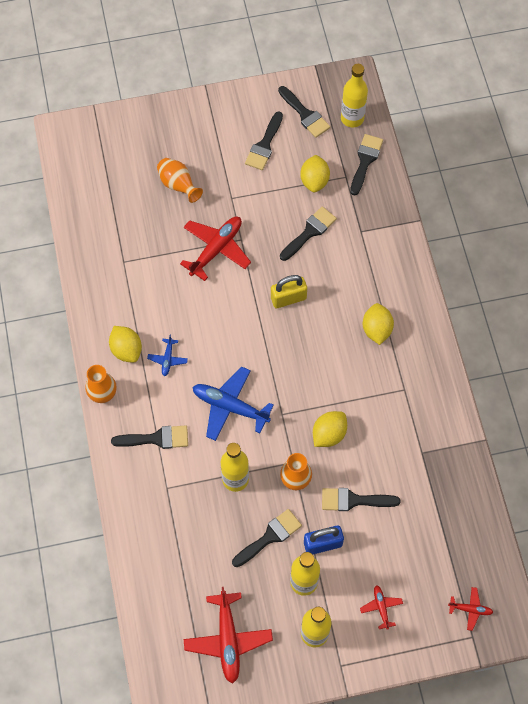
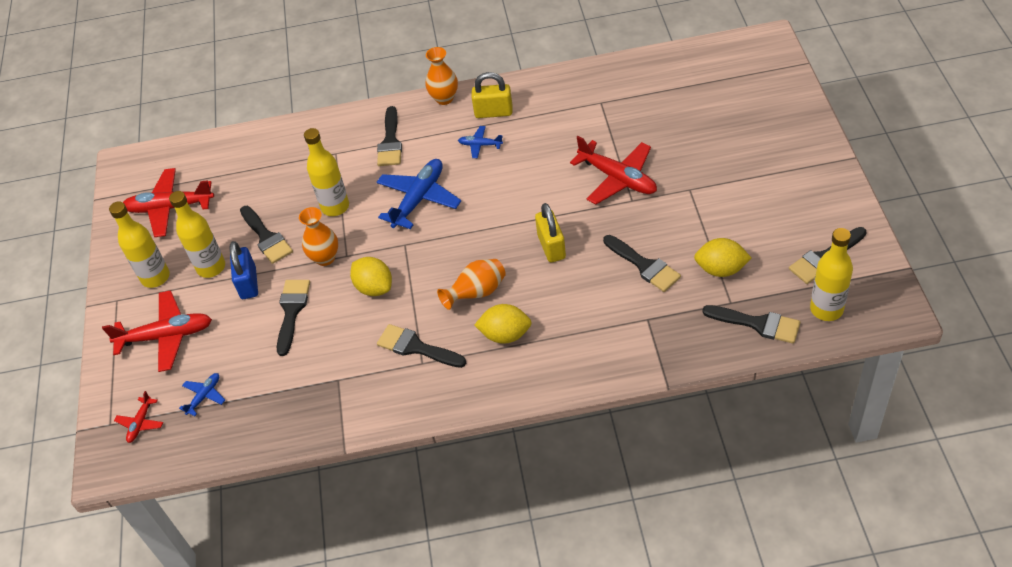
camera: 100 degrees right, 15 degrees down
(126, 350) = (493, 112): yellow lemon -> yellow padlock
(178, 185) = (703, 141): orange vase -> orange vase (477, 293)
(264, 145) = (770, 217): black brush -> black brush (416, 347)
(381, 607) = (166, 336): red plane -> red plane, size x2.01
(441, 560) = (204, 396): none -> blue plane

